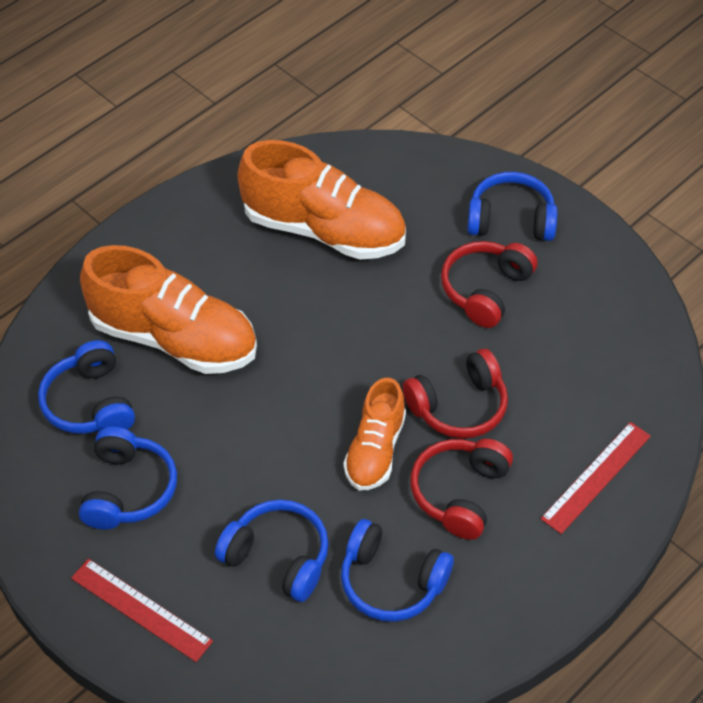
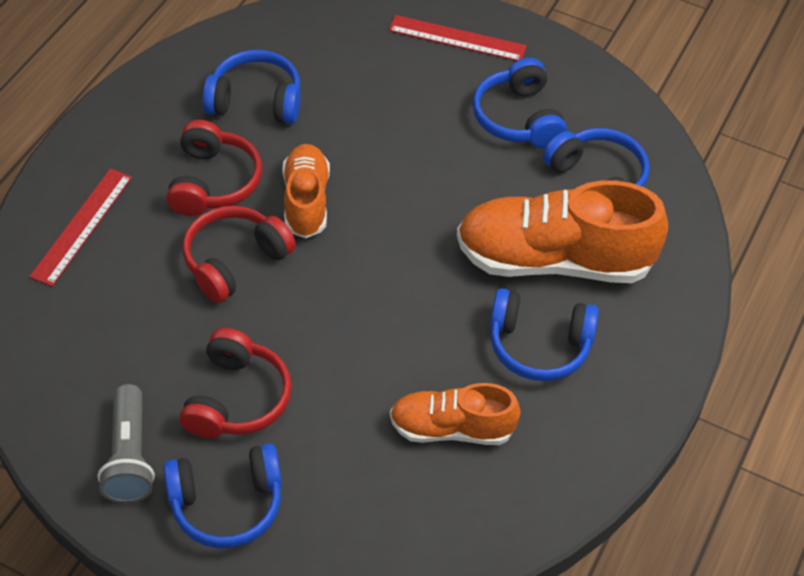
camera: 160 degrees right, 0 degrees up
(278, 557) = (361, 97): blue headphones -> blue headphones (539, 345)
(324, 230) = (451, 428): orange shoe -> orange shoe, size x0.58
(579, 268) = (130, 456): none -> grey flashlight

